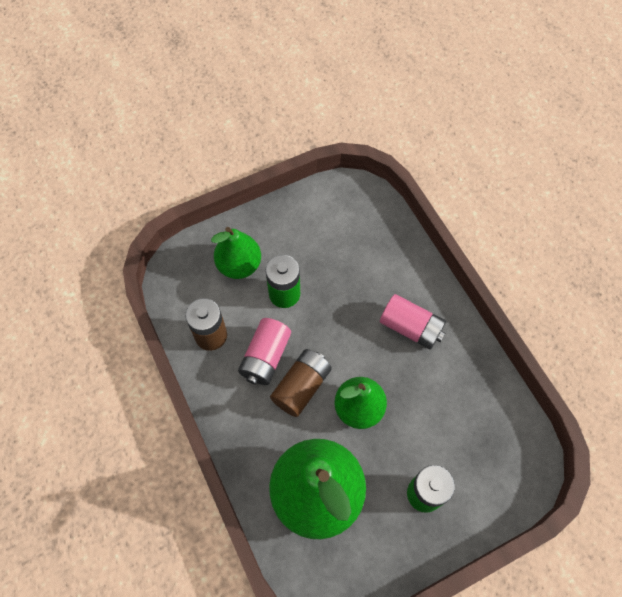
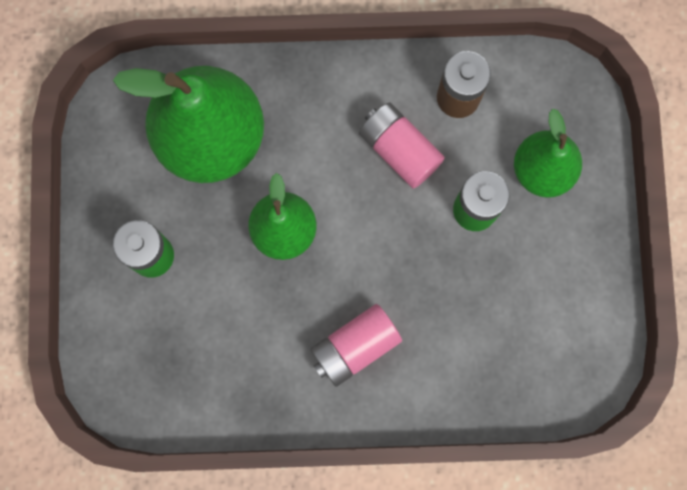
camera: 115 degrees right, 15 degrees up
(301, 386) = (342, 176): brown battery -> none

